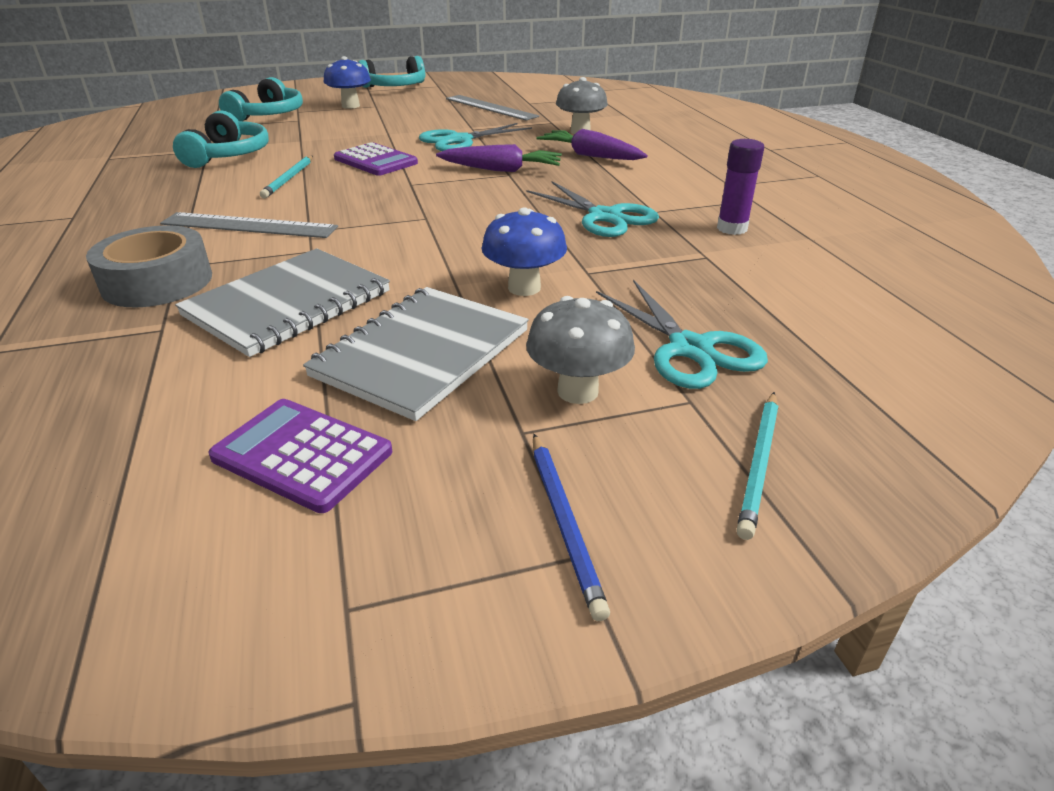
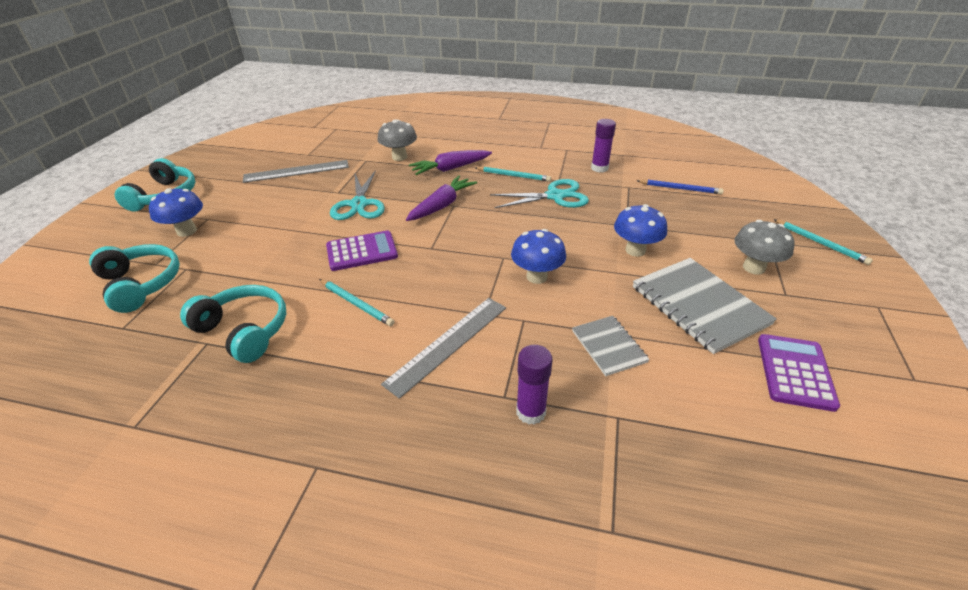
camera: 60 degrees left, 5 degrees up
(157, 282) = (531, 412): grey tape -> purple glue stick
(288, 304) = (608, 346): grey notebook -> grey notebook, size x0.55
(302, 455) = (795, 372): purple calculator -> purple calculator turned 135 degrees clockwise
(401, 241) = (536, 277): none -> blue mushroom
(565, 523) = (857, 303): blue pencil -> blue pencil (680, 188)
(623, 186) = (513, 176): none -> turquoise pencil
(690, 349) = (724, 225): turquoise scissors -> none

